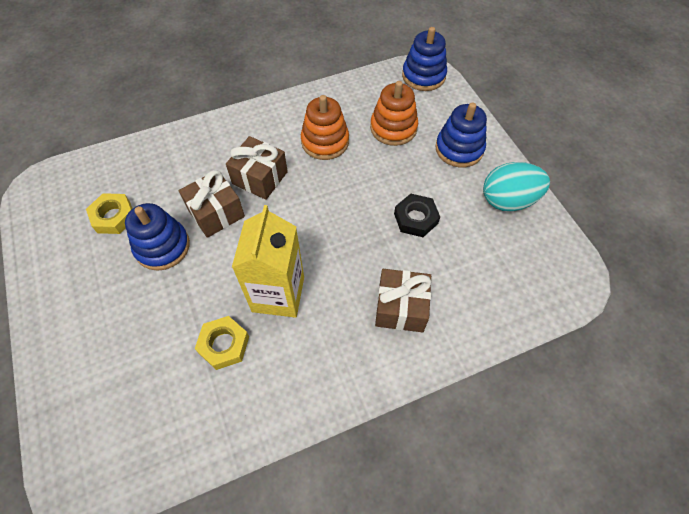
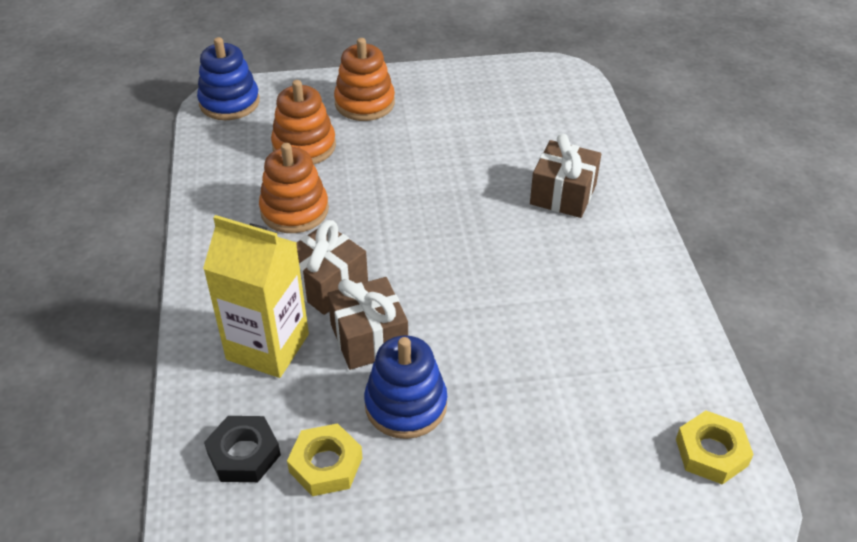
camera: 75 degrees left, 15 degrees down
(224, 345) = (576, 352): yellow nut -> yellow nut (711, 452)
(278, 294) = (518, 292): yellow carton -> yellow carton (267, 347)
(416, 218) = (450, 158): black nut -> black nut (244, 454)
(459, 149) = (365, 103): blue stacking toy -> orange stacking toy
(508, 200) = (452, 88): turquoise egg -> none

